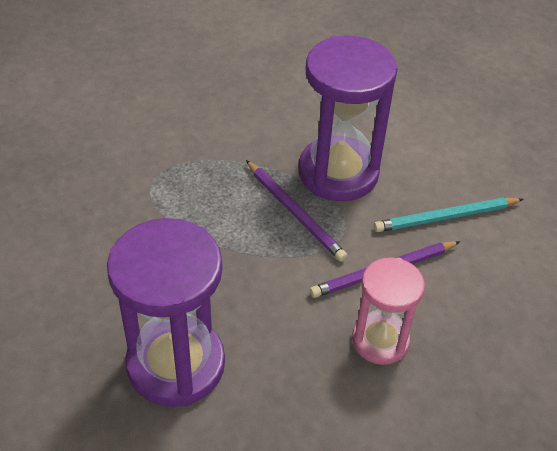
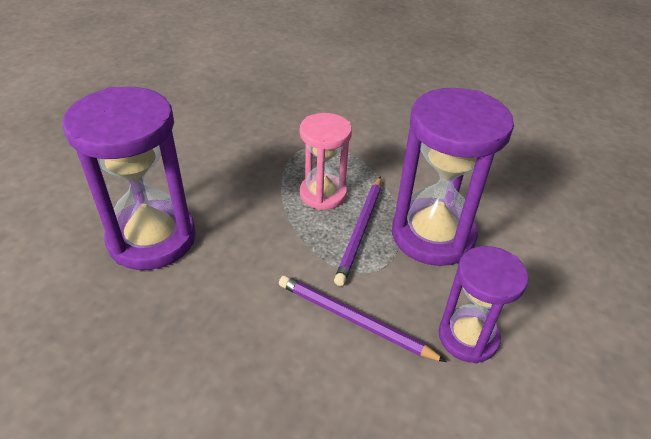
camera: 55 degrees right, 5 degrees down
(380, 340) = (271, 357): pink hourglass -> pink hourglass (323, 194)
(446, 217) = (468, 337): turquoise pencil -> purple hourglass

